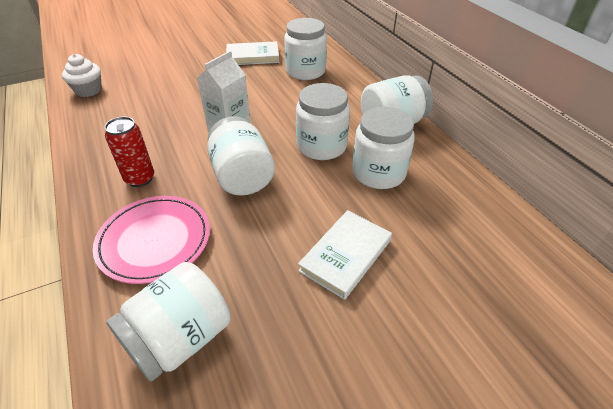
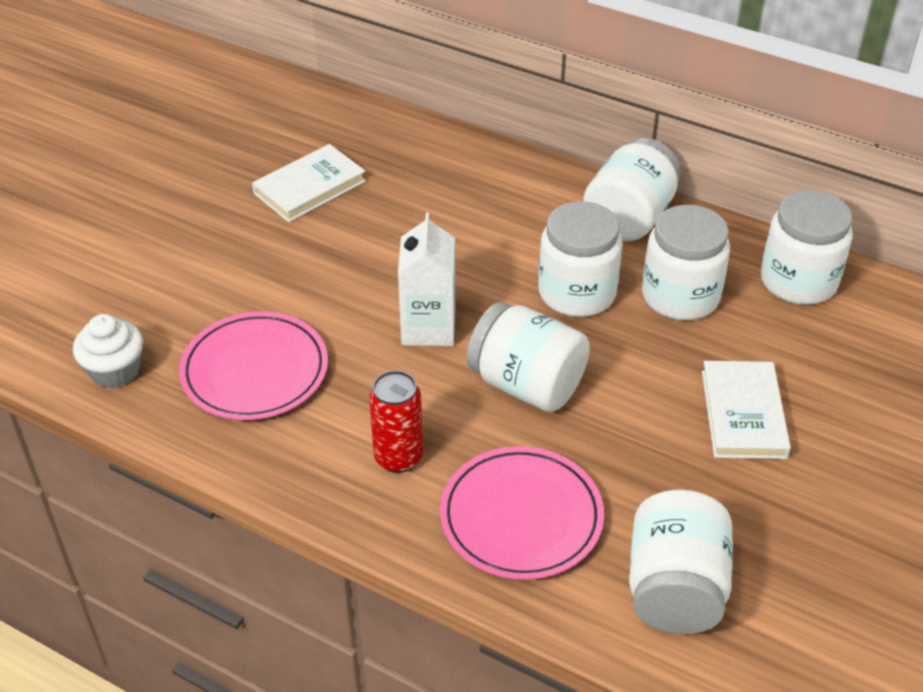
camera: 35 degrees left, 0 degrees up
(136, 113) = (255, 371): none -> pink plate
(305, 71) = (424, 180): white jar -> white jar (798, 281)

